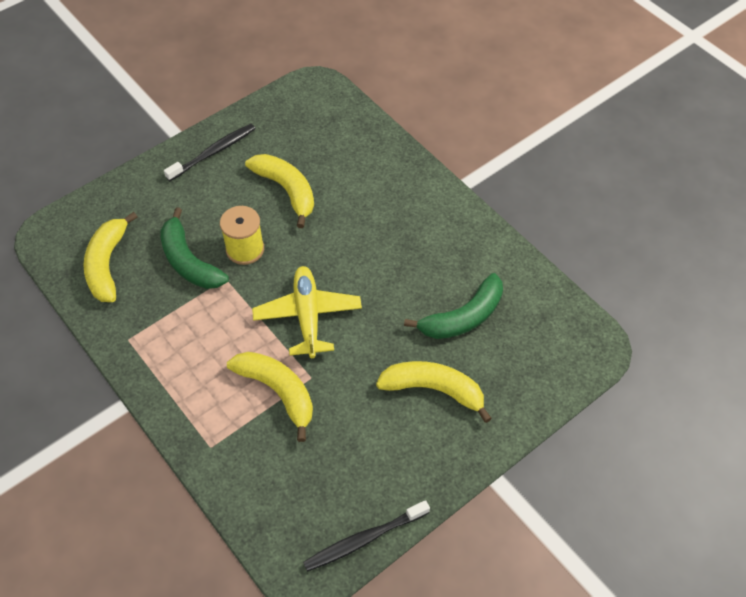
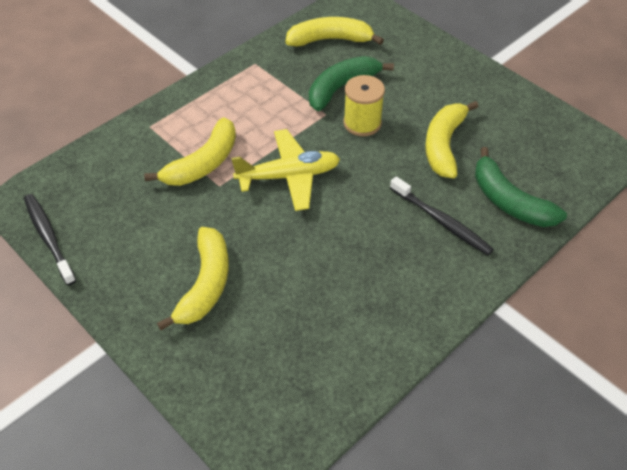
camera: 85 degrees right, 5 degrees down
(213, 152) = (478, 87): black toothbrush -> black toothbrush (442, 221)
(287, 190) = (444, 145): yellow banana -> yellow banana turned 150 degrees clockwise
(463, 317) = (299, 308): green banana -> green banana (509, 201)

